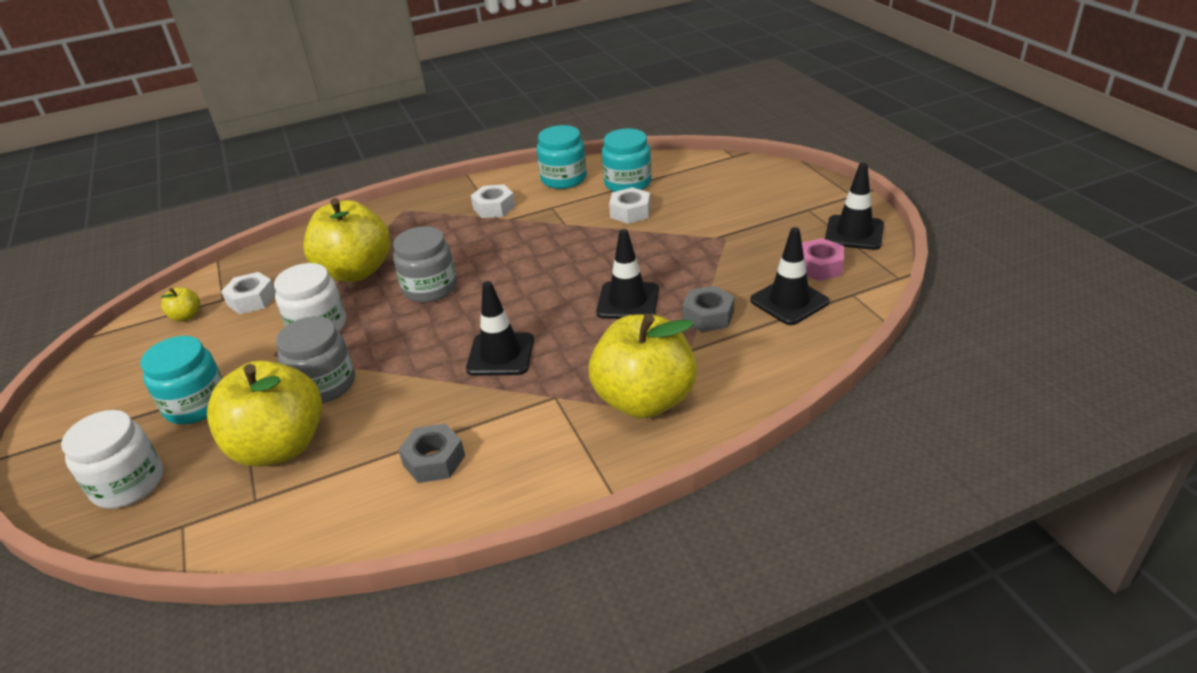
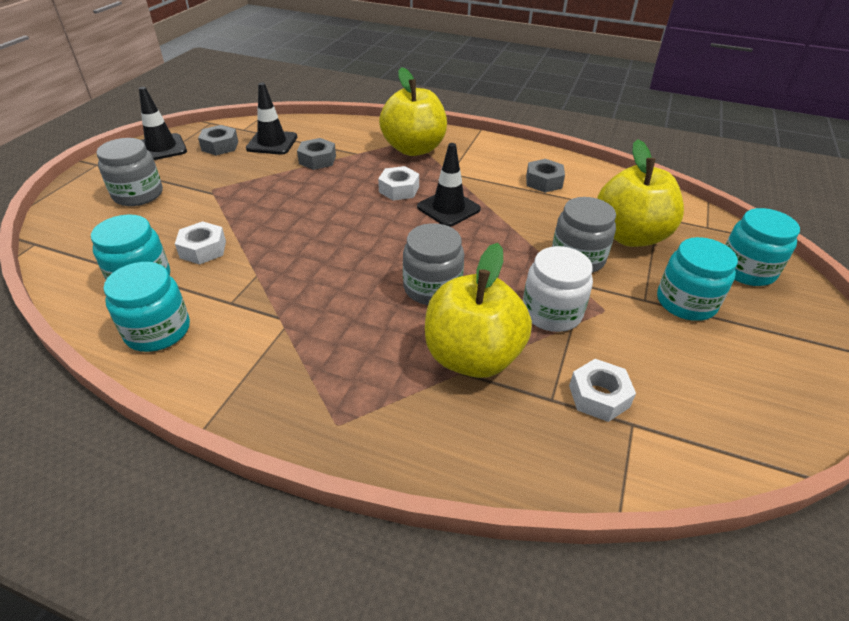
camera: 140 degrees left, 5 degrees up
(128, 484) = (746, 270): white jar -> turquoise jar
(186, 316) = (682, 424): yellow apple -> none
(494, 207) = (265, 343): white nut -> white nut (399, 189)
(628, 301) = (335, 191): black traffic cone -> none
(761, 203) = (138, 194): none -> grey jar
(819, 266) = (220, 146): pink nut -> grey nut

